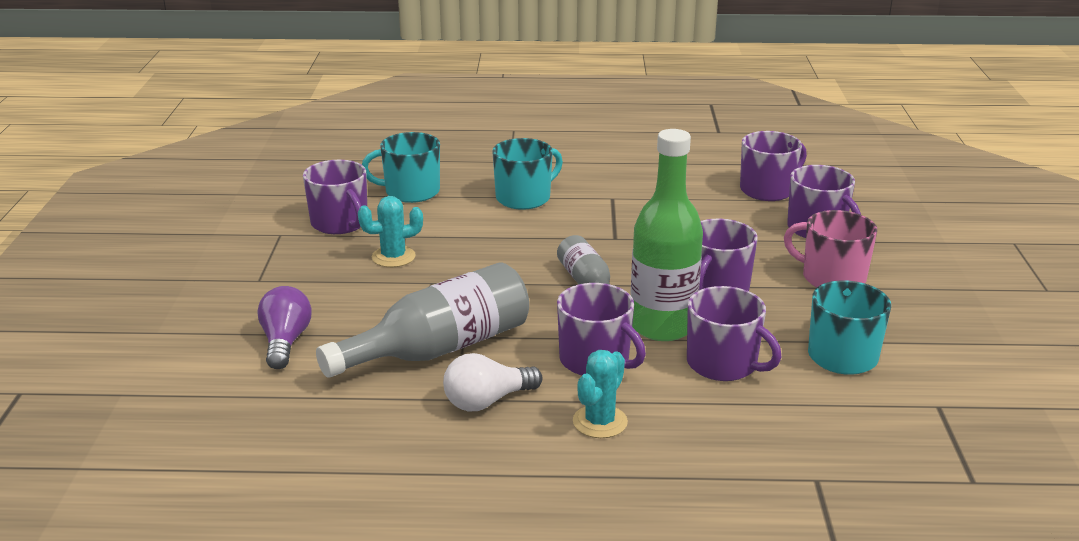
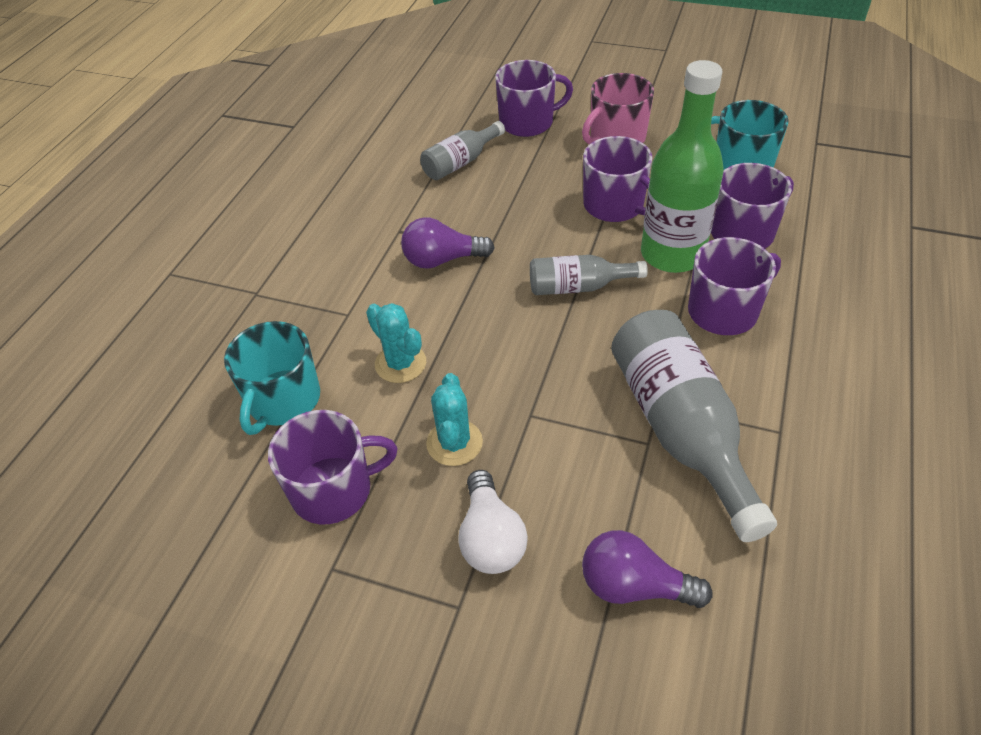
camera: 70 degrees left, 20 degrees up
(487, 401) = (787, 406): white light bulb -> white light bulb (490, 538)
(524, 198) = (361, 298): turquoise mug -> none
(587, 221) = (442, 260): none -> purple light bulb
(600, 422) = (828, 330): turquoise cactus -> turquoise cactus (400, 363)
(725, 207) = (461, 162): none -> grey bottle
(768, 190) = (439, 129): purple mug -> none

